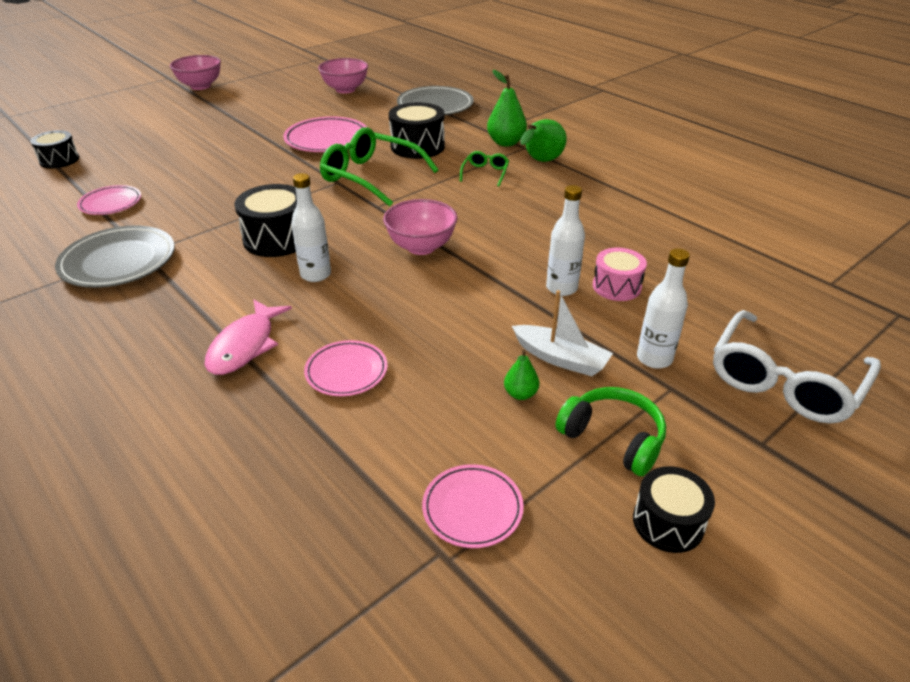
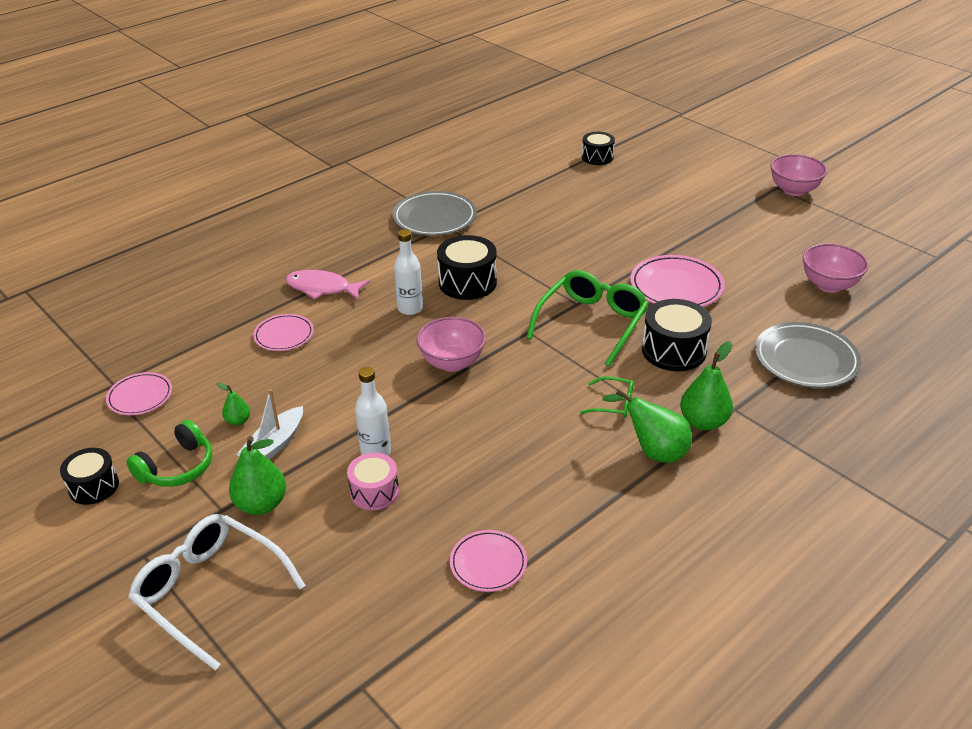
camera: 90 degrees right, 0 degrees up
(111, 203) = (523, 196): pink plate -> pink plate (488, 563)
(654, 358) = (261, 504): white bottle -> green pear

